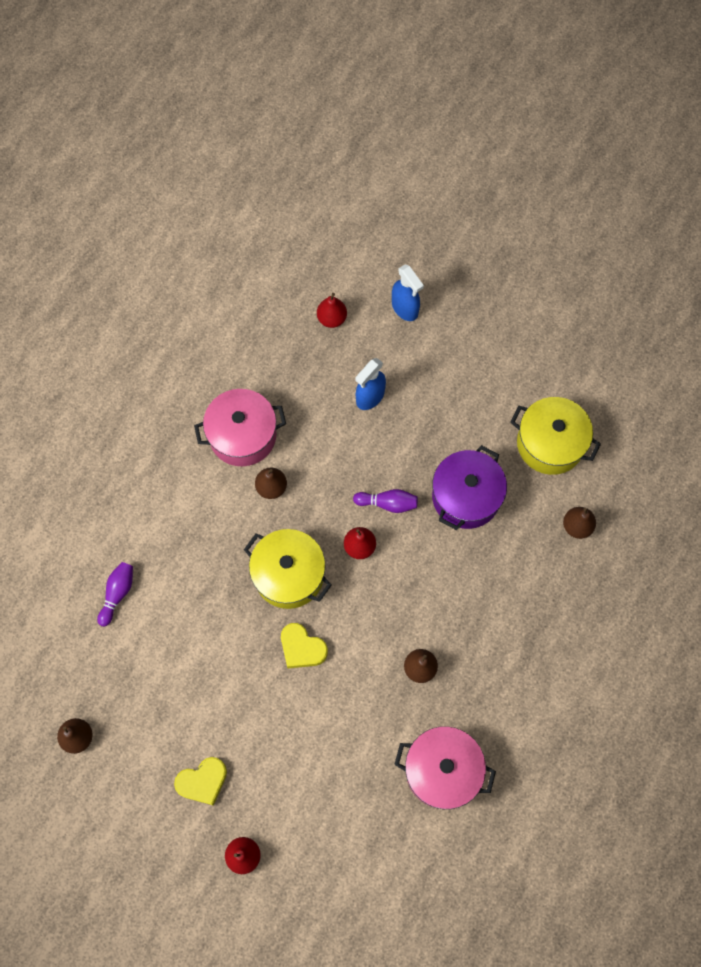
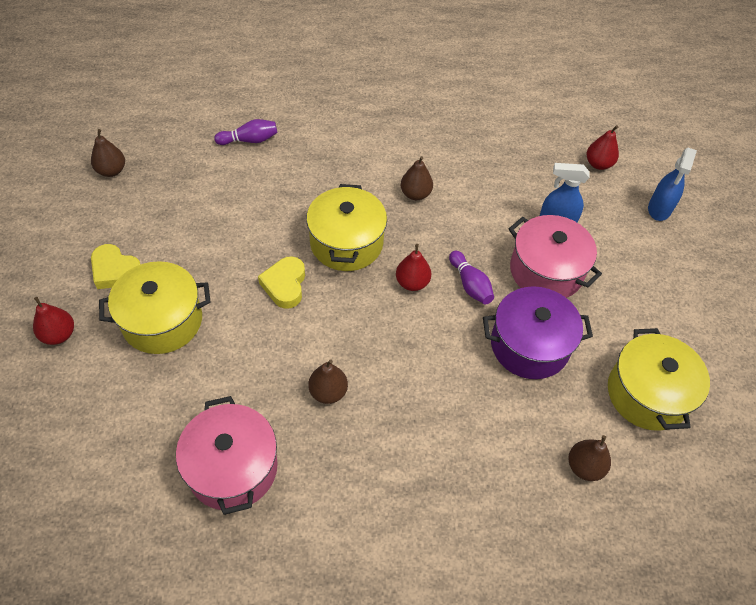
camera: 55 degrees right, 15 degrees down
(243, 435) = (444, 155): pink pot -> pink pot (546, 271)
(279, 764) = (162, 321): none -> yellow pot

